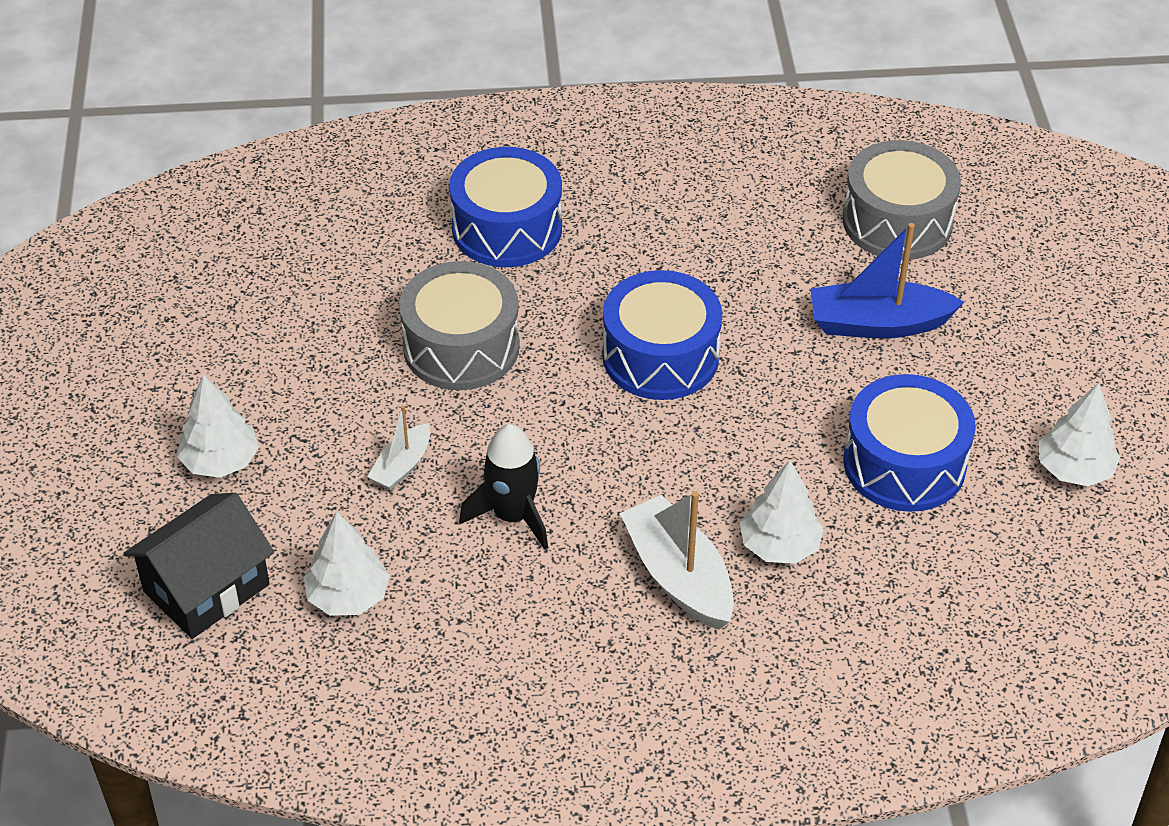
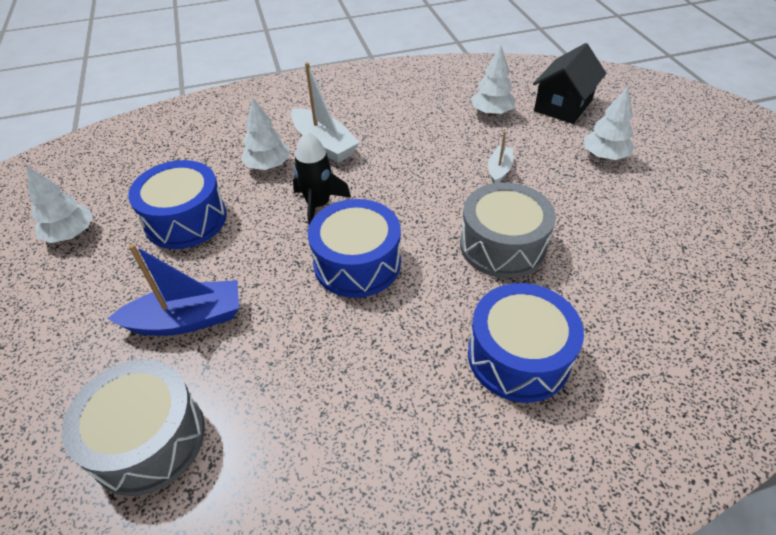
camera: 170 degrees right, 0 degrees up
(512, 516) = (423, 156): black rocket -> black rocket (318, 205)

